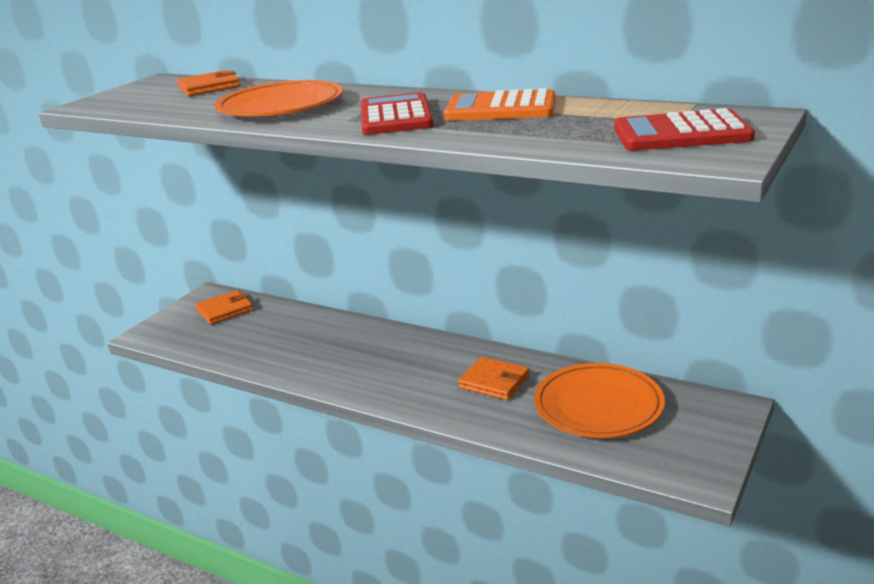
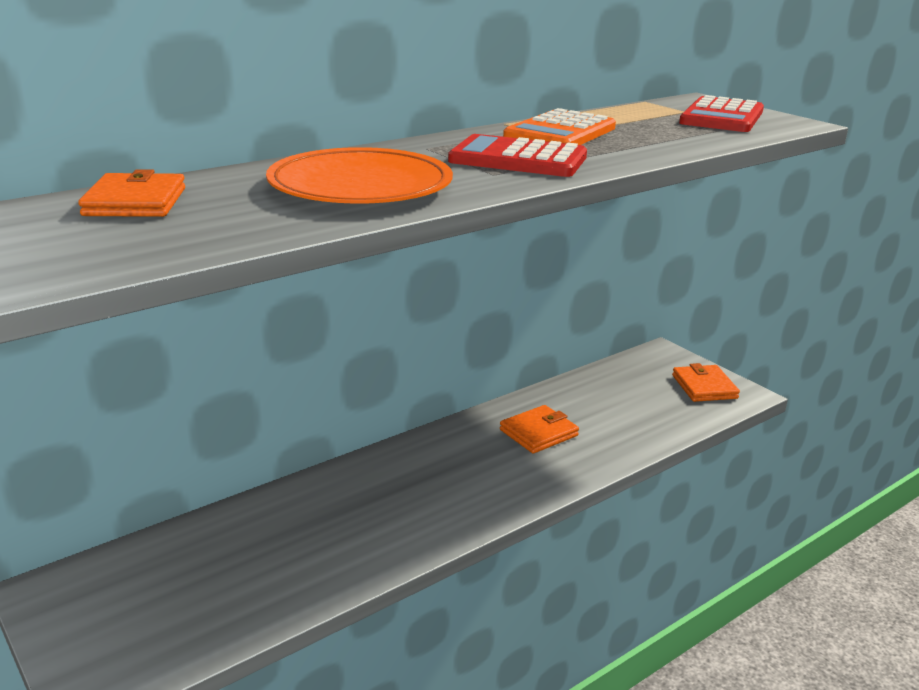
camera: 70 degrees left, 0 degrees up
(225, 310) = (130, 583): orange wallet -> orange wallet (704, 387)
(598, 406) = (620, 399): orange plate -> none

